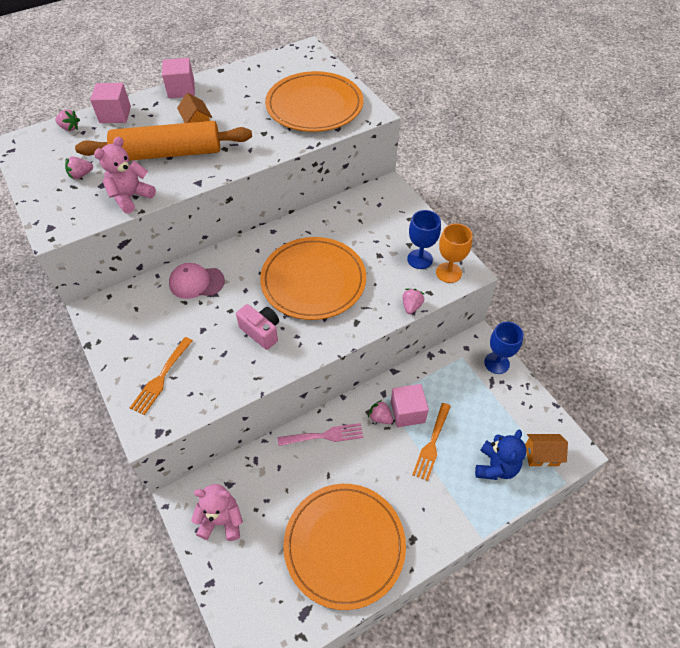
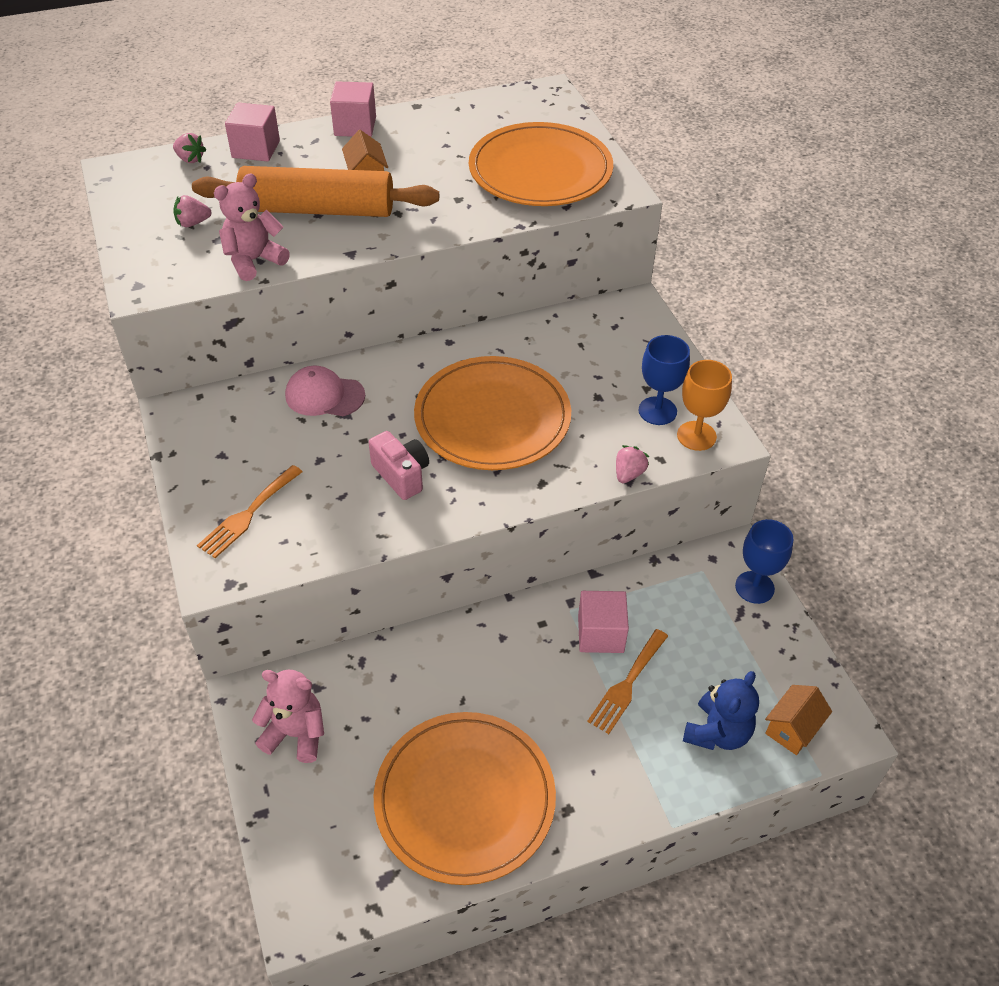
camera: 10 degrees right, 5 degrees down
(325, 435) = (470, 645): pink fork -> none
(380, 417) = (558, 634): pink strawberry -> none
(541, 455) = (792, 729): orange house -> orange house turned 60 degrees counterclockwise

